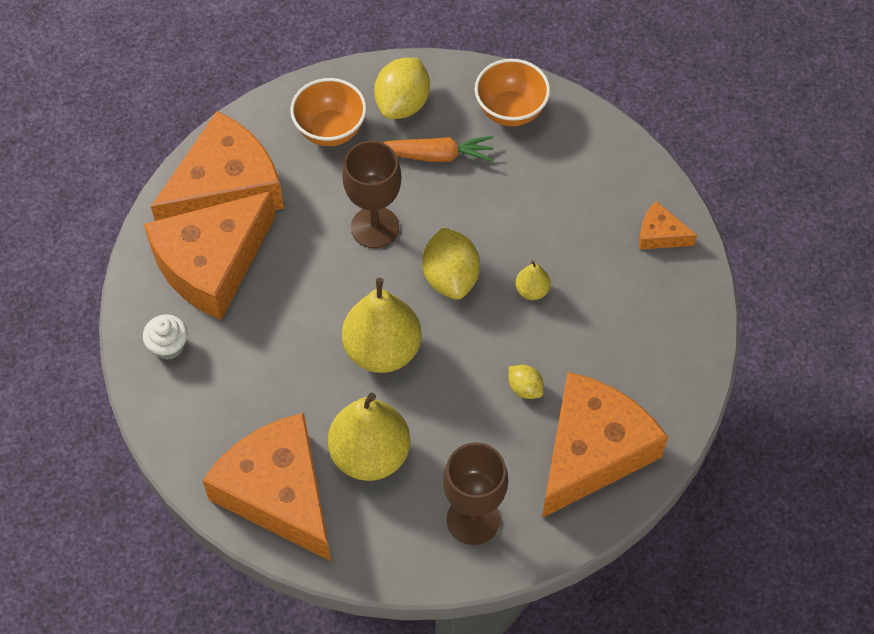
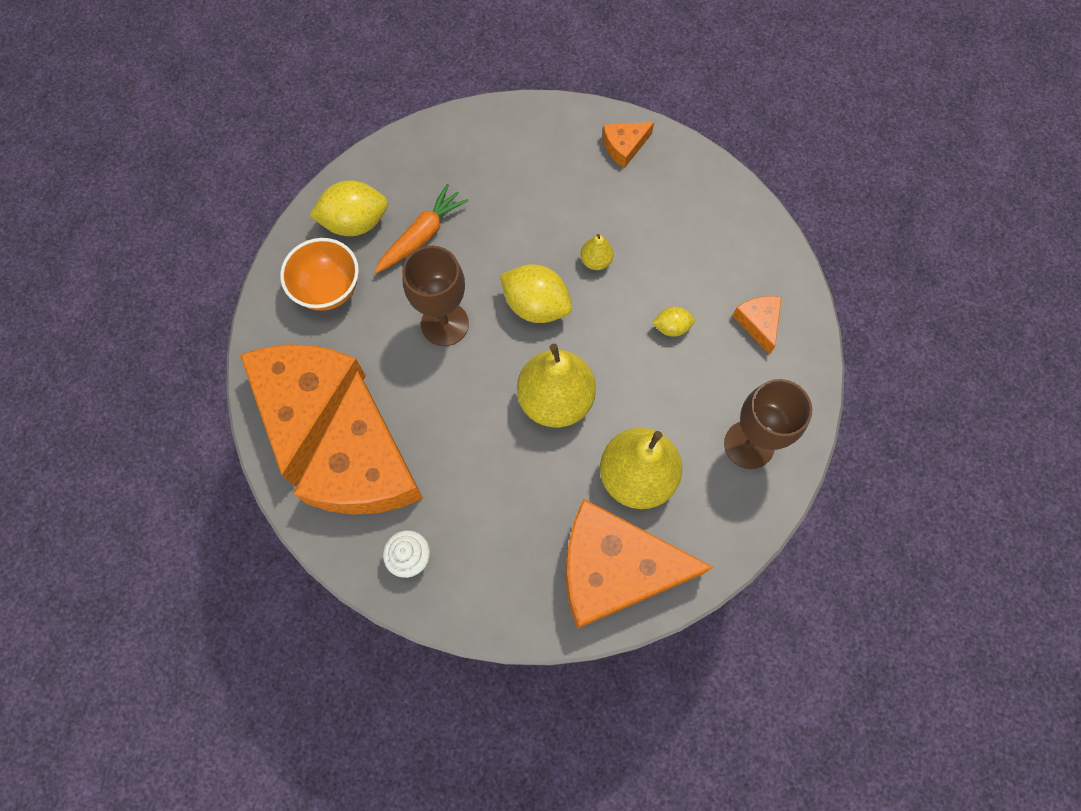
camera: 50 degrees left, 10 degrees up
(402, 104) = (355, 223): yellow lemon -> yellow lemon turned 75 degrees counterclockwise
(510, 111) = (433, 158): orange bowl -> none
(592, 451) = (758, 323): orange cheese -> orange cheese, size x0.43

